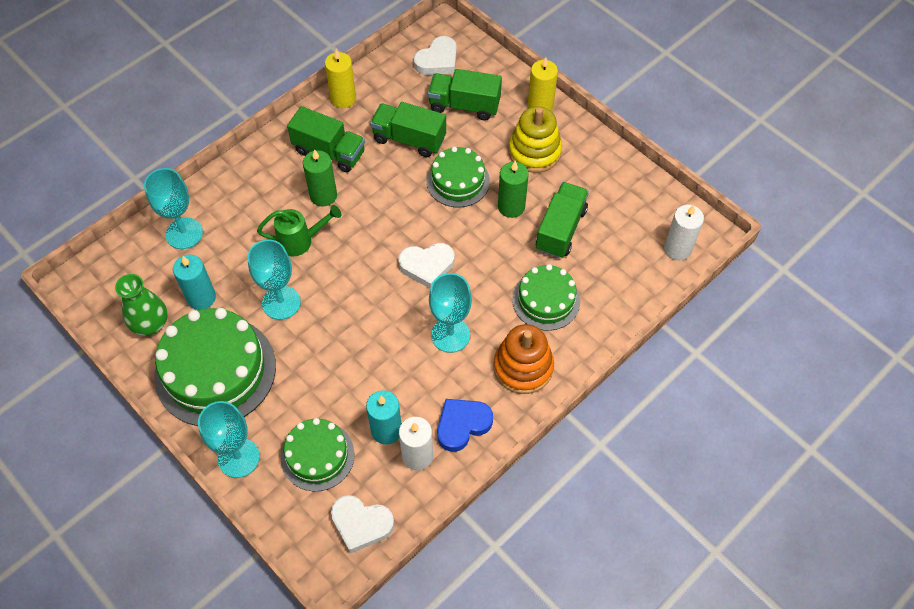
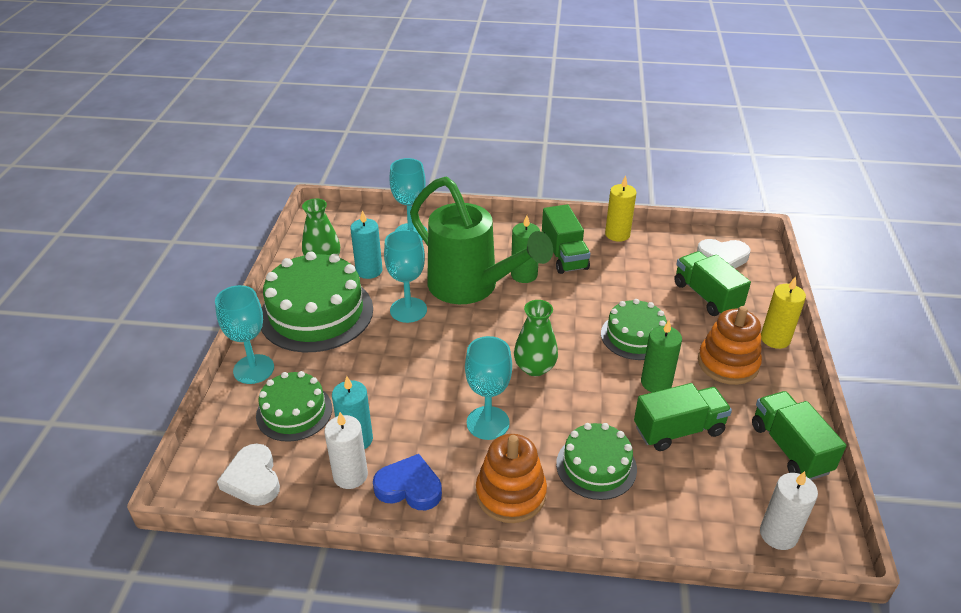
camera: 50 degrees right, 20 degrees down
(301, 241) = (472, 288): green watering can -> green watering can, size x2.12
(409, 139) = (632, 286): green truck -> green truck (789, 448)
(427, 266) = (535, 367): white heart -> green vase
(534, 152) = (728, 363): yellow stacking toy -> orange stacking toy

